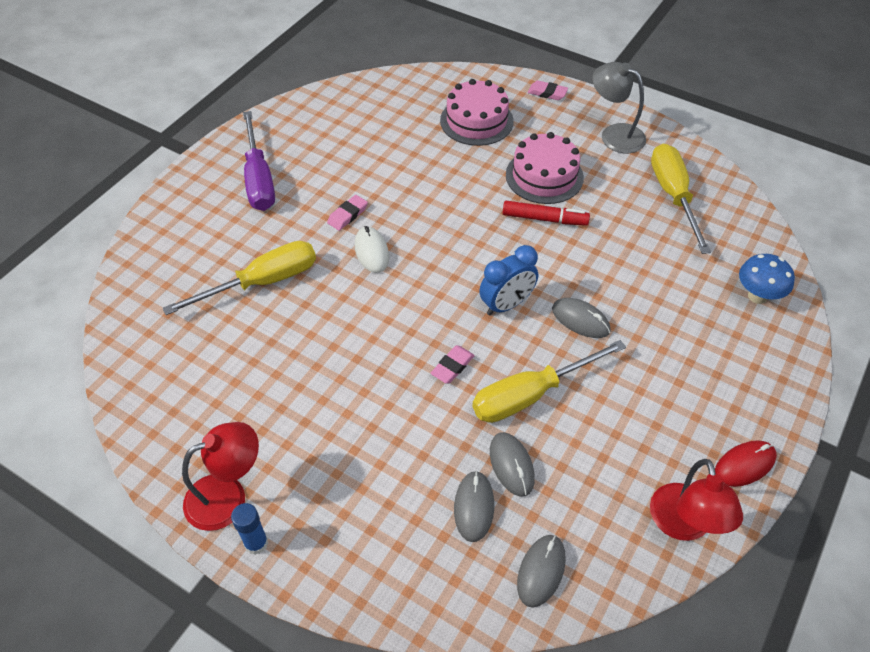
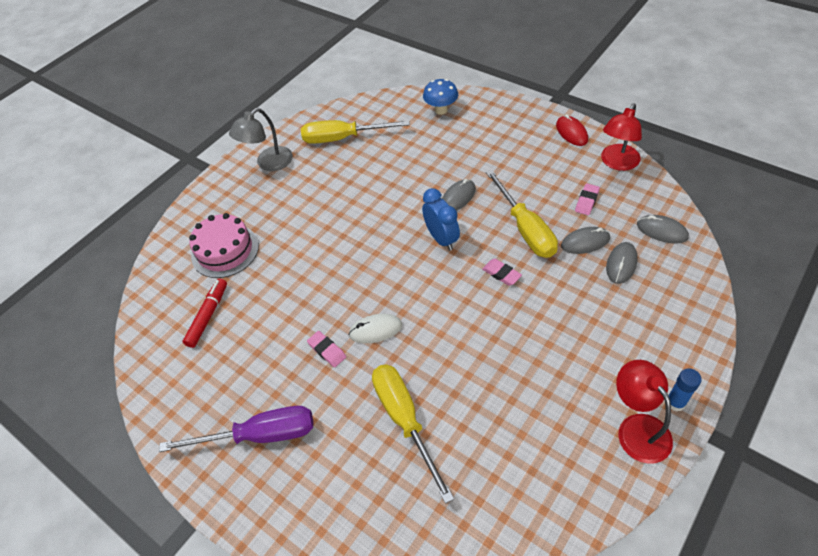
camera: 80 degrees left, 0 degrees up
(474, 507) = (621, 264): grey mouse -> grey mouse turned 75 degrees counterclockwise
(544, 176) = (306, 208): pink cake -> none
(544, 219) = (354, 211): red marker -> red marker (208, 316)
(547, 93) = (204, 200): pink eraser -> pink eraser (587, 201)
(684, 525) = (617, 163): red lamp -> red lamp turned 120 degrees clockwise

